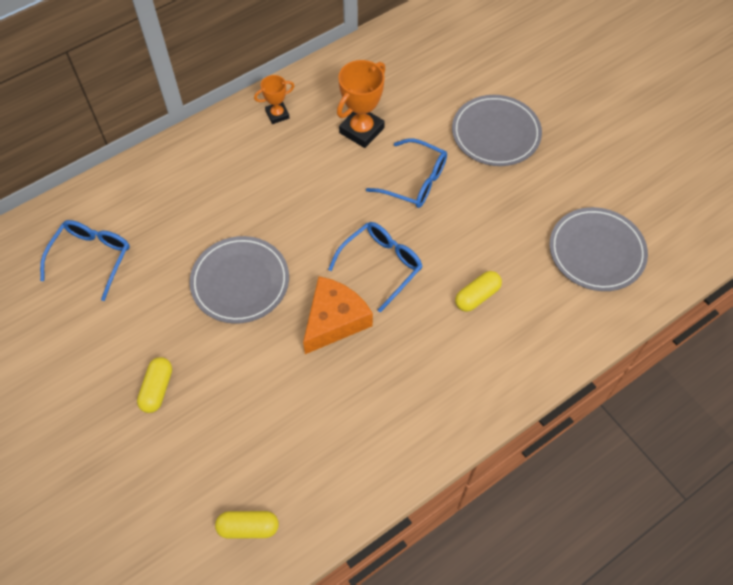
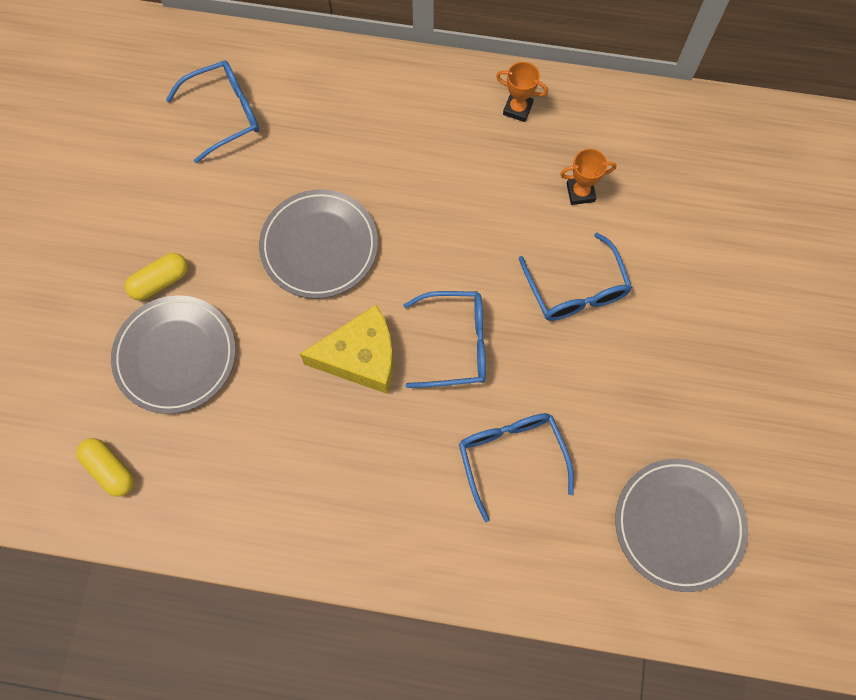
camera: 45 degrees right, 10 degrees up
(334, 320) = (361, 357): orange cheese -> yellow cheese
(361, 130) = (580, 192): orange trophy -> orange trophy, size x0.58
(477, 296) = (511, 457): yellow capsule -> blue glasses
(496, 133) = (712, 311): grey plate -> grey plate (175, 356)

